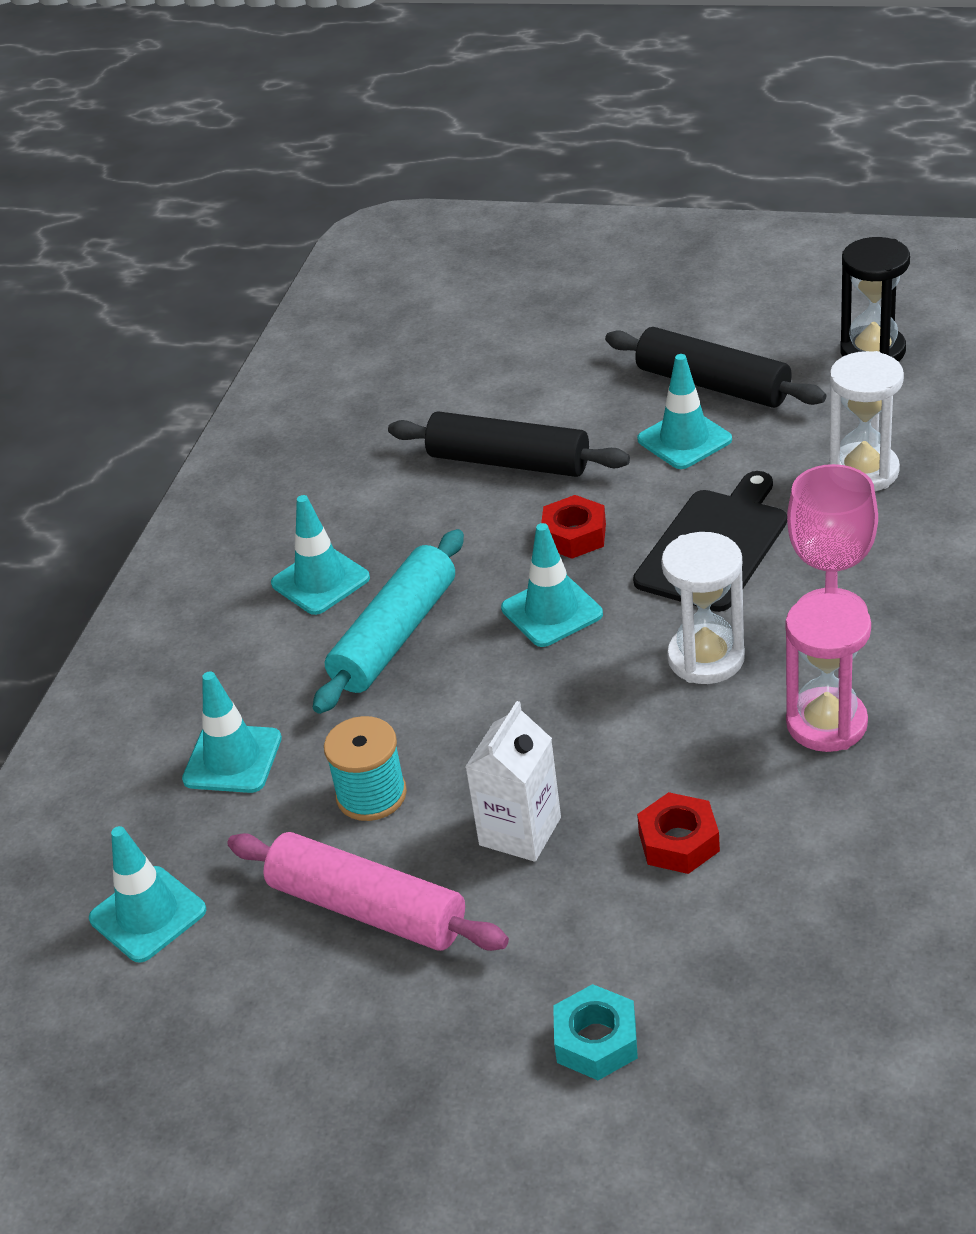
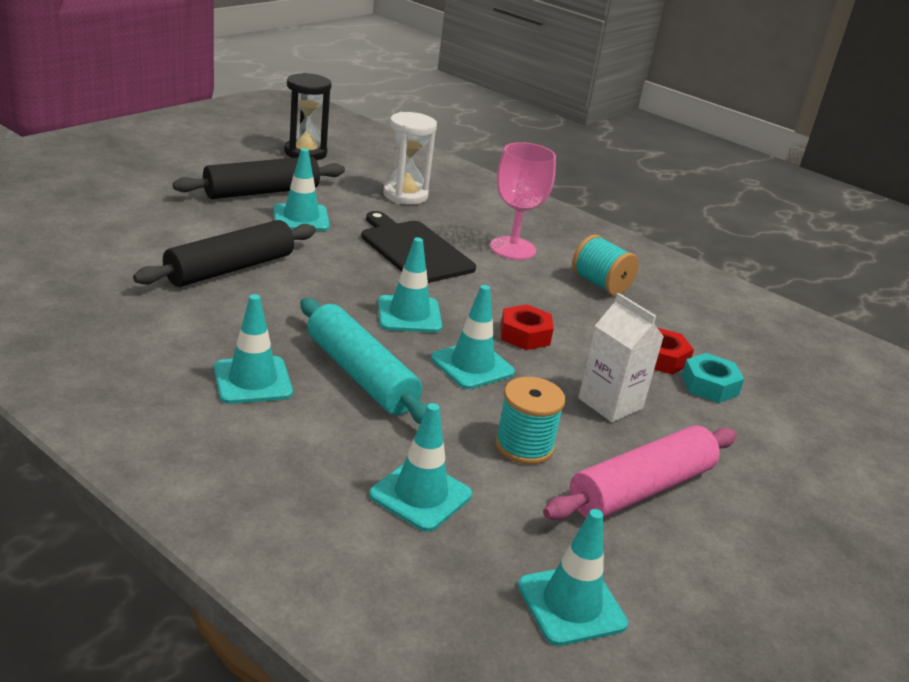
camera: 75 degrees left, 10 degrees down
(492, 699) = (472, 365): none -> turquoise traffic cone
(574, 535) = (343, 280): red nut -> red nut (524, 335)
(596, 1041) = (809, 446): turquoise nut -> turquoise nut (709, 385)
(706, 658) = (511, 291): white hourglass -> none
(826, 724) = (600, 284): pink hourglass -> turquoise spool

